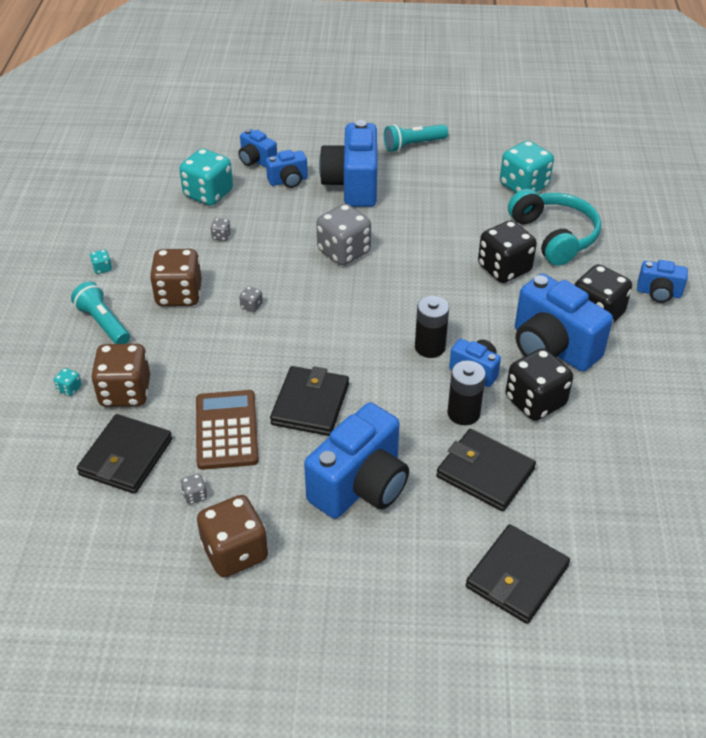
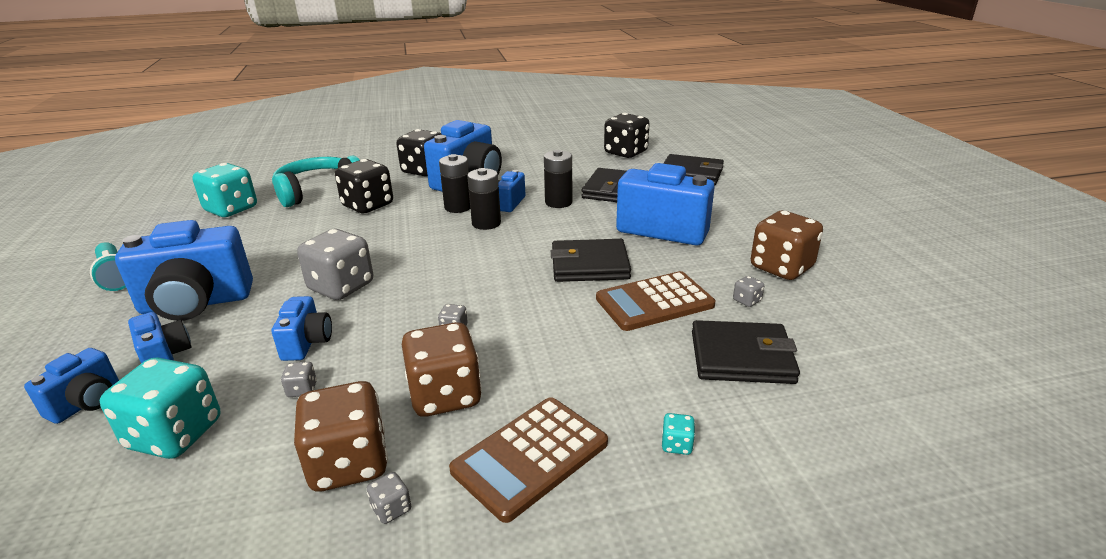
camera: 105 degrees left, 15 degrees down
(102, 268) = (391, 509): turquoise dice -> grey dice
(103, 323) = (530, 457): turquoise flashlight -> brown calculator
(125, 392) = (650, 389): brown dice -> brown dice (349, 463)
(478, 331) = (458, 207): none -> black battery
(535, 401) = (531, 181): black dice -> black dice (625, 153)
(658, 293) = (394, 155): blue camera -> blue camera (307, 343)

